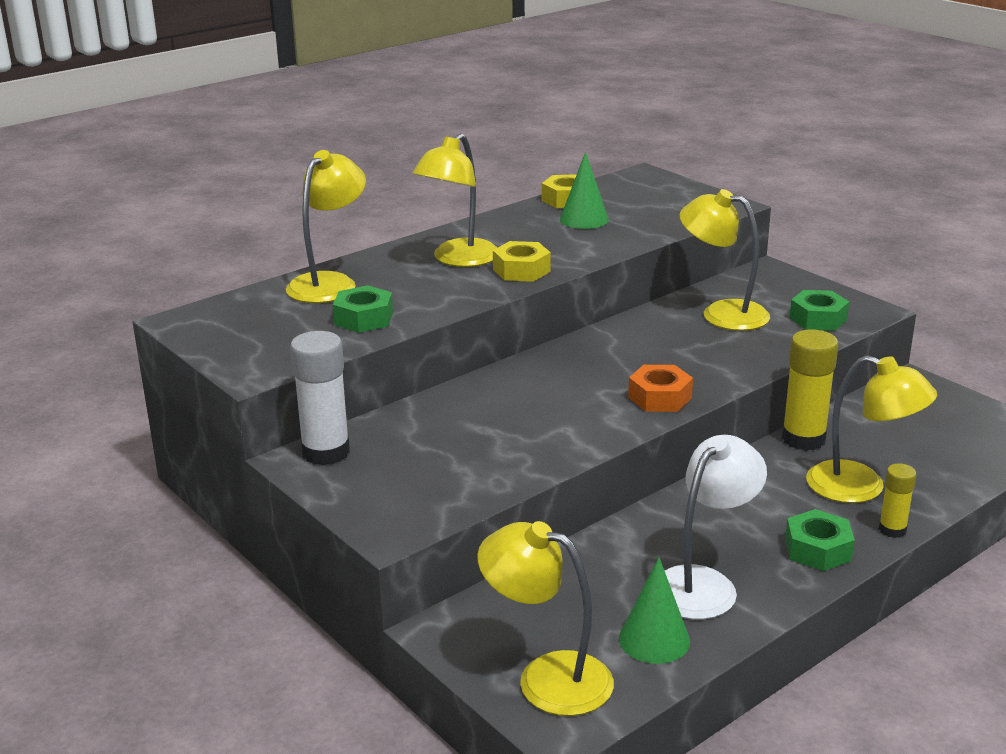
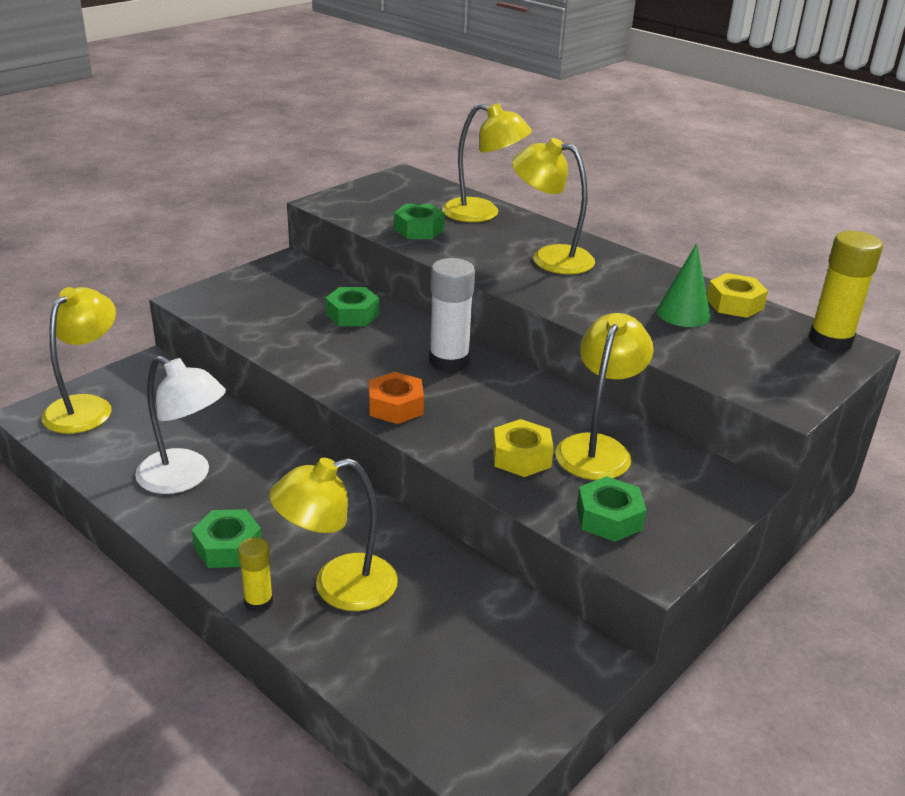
camera: 80 degrees right, 5 degrees up
(326, 452) = (297, 270): white glue stick -> white glue stick (449, 361)
(459, 416) = (352, 314): none -> green nut
(521, 270) = (536, 285): yellow nut -> yellow nut (521, 456)
(654, 639) = (117, 452): green cone -> none
(803, 439) = (434, 552): yellow glue stick -> yellow glue stick (830, 341)
(861, 487) = (338, 587): yellow lamp -> yellow lamp turned 45 degrees clockwise

